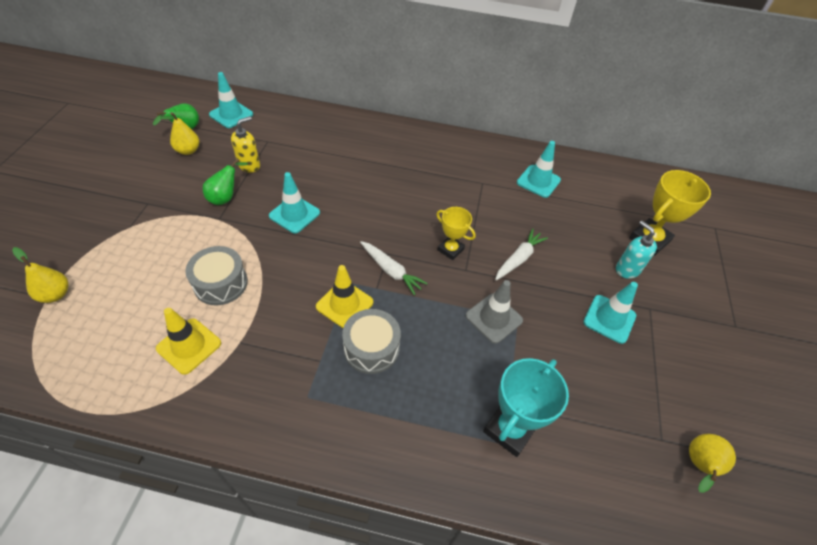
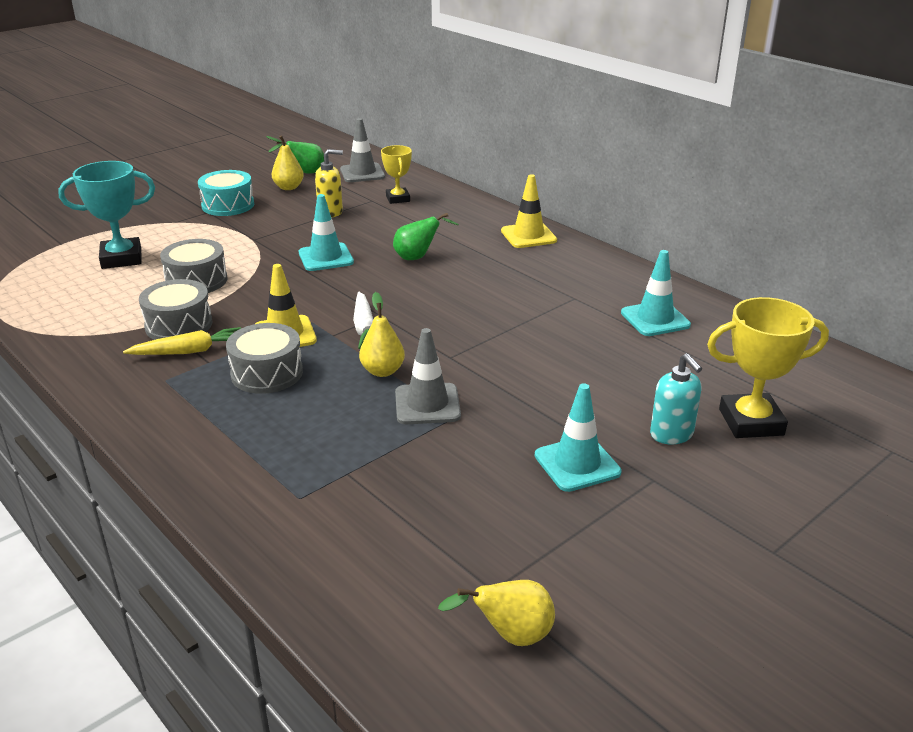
camera: 40 degrees right, 20 degrees down
(55, 294) = (69, 244): yellow pear -> yellow pear (382, 371)
(157, 189) = (228, 205): none -> turquoise drum
(189, 346) = (119, 309): yellow traffic cone -> yellow traffic cone (528, 236)
(225, 198) = (278, 227): green pear -> green pear (418, 257)
(231, 114) = (362, 173): turquoise traffic cone -> grey traffic cone
(257, 336) = (179, 325): none -> grey drum
(294, 359) = (189, 351): none -> yellow carrot
(450, 250) = (454, 336): yellow trophy -> yellow trophy (398, 199)
(509, 429) = (320, 490): turquoise trophy -> turquoise trophy (121, 258)
(518, 259) = (529, 371): white carrot -> none
(627, 269) = (672, 434): turquoise soap dispenser -> turquoise soap dispenser turned 150 degrees clockwise

